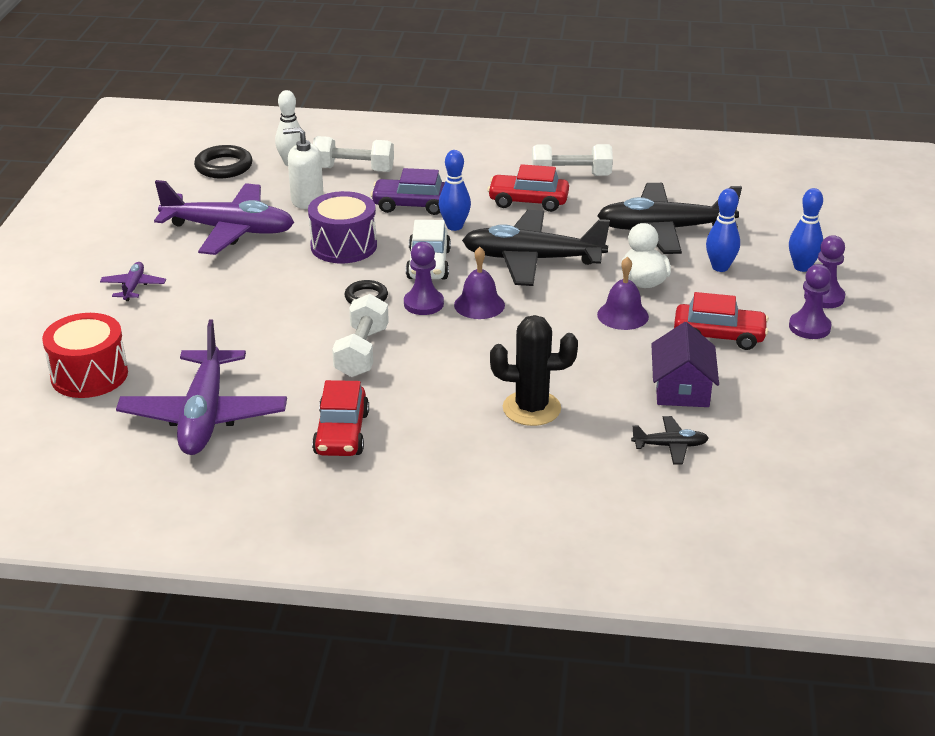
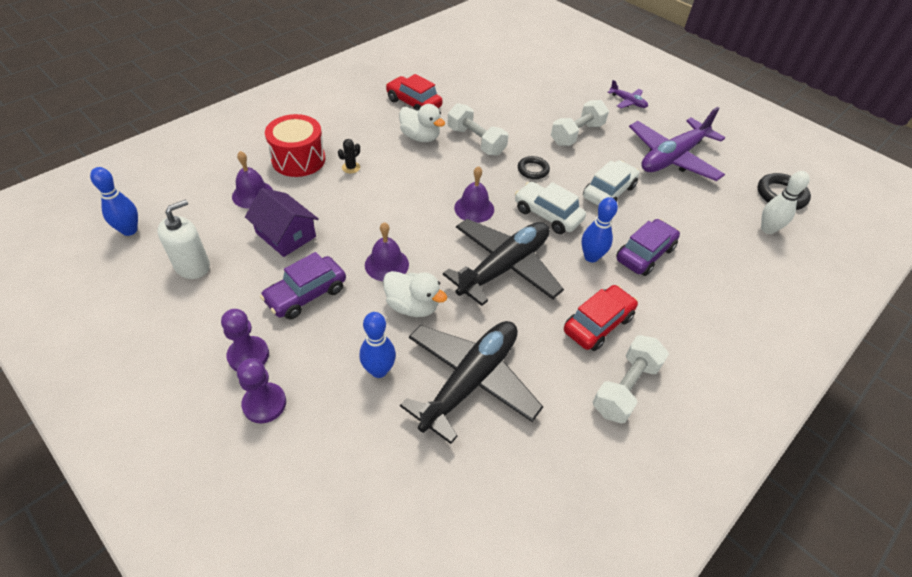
camera: 125 degrees right, 15 degrees up
(89, 375) = (549, 63): red drum -> red drum (298, 159)
(204, 416) = (477, 76): purple plane -> none
(307, 200) = (694, 208): white soap dispenser -> white soap dispenser (192, 266)
(343, 246) = (608, 192): purple drum -> white car
(353, 169) = (734, 255): white dumbbell -> white dumbbell (577, 134)
(408, 392) = (420, 137): none -> white duck
(423, 304) = (501, 187): purple pawn -> none
(531, 408) = (351, 167): black cactus -> black cactus, size x0.46
(670, 446) = (252, 194): black plane -> purple bell
(719, 336) = (306, 294): red car -> purple car
(802, 267) = (315, 431): blue bowling pin -> blue bowling pin (129, 230)

